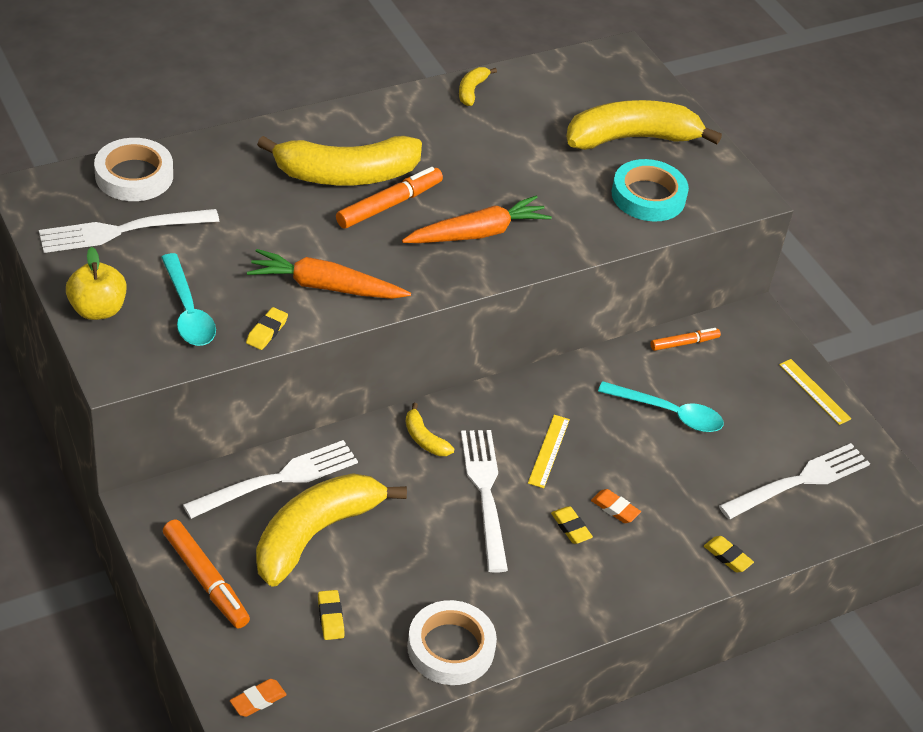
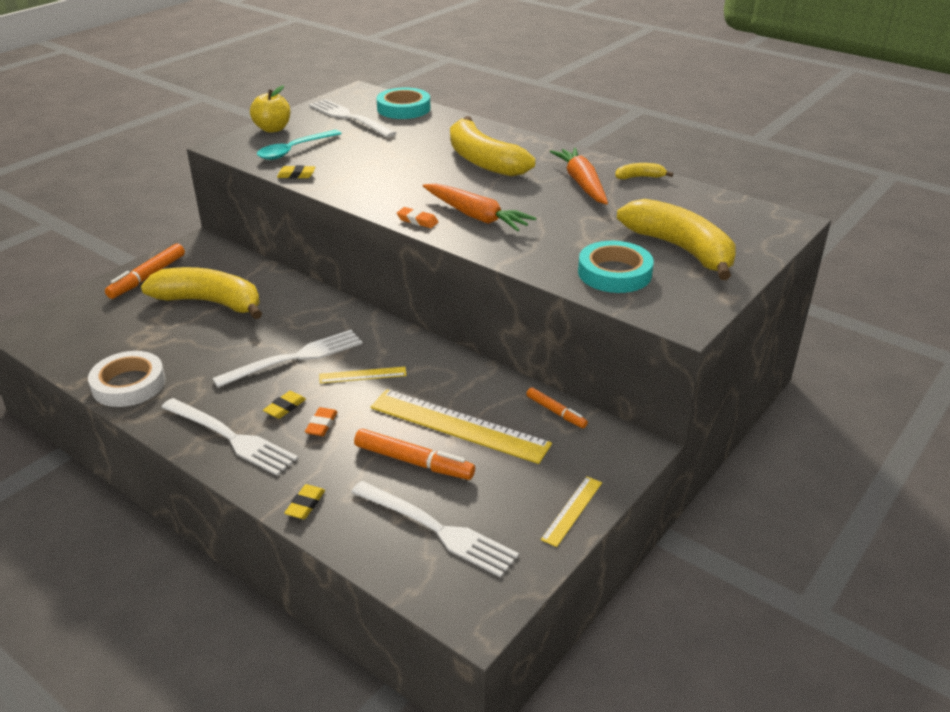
camera: 70 degrees right, 10 degrees down
(134, 175) = (403, 108): white tape -> turquoise tape
(258, 700) = (51, 322): orange eraser -> orange eraser (417, 221)
(278, 479) = (252, 276): white fork -> white fork (232, 438)
(325, 286) = (359, 181): orange carrot -> orange carrot (582, 183)
(330, 617) = (136, 328): yellow eraser -> none
(389, 205) = (469, 180): orange marker -> orange marker (413, 462)
(424, 439) = (332, 318): yellow banana -> none
(669, 413) = (459, 425): turquoise spoon -> yellow ruler

